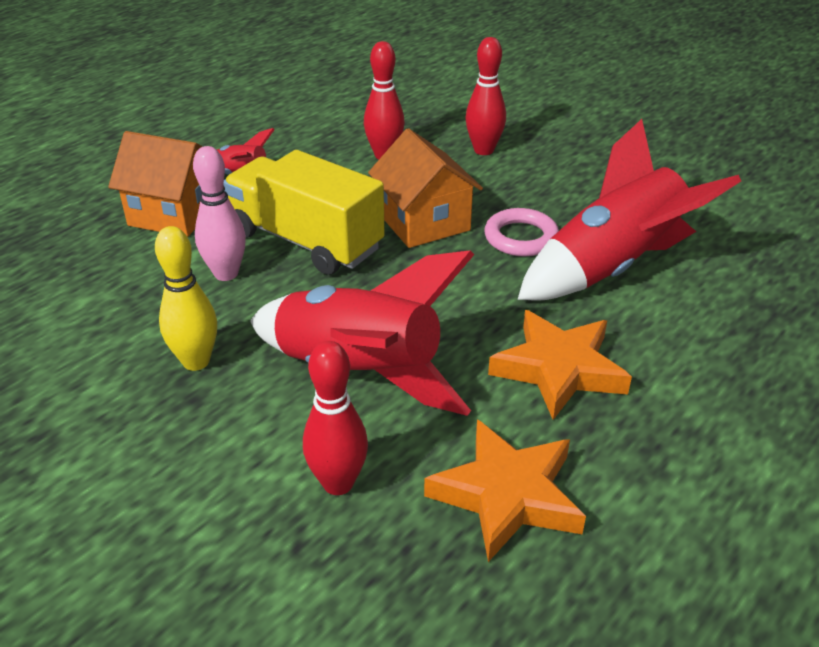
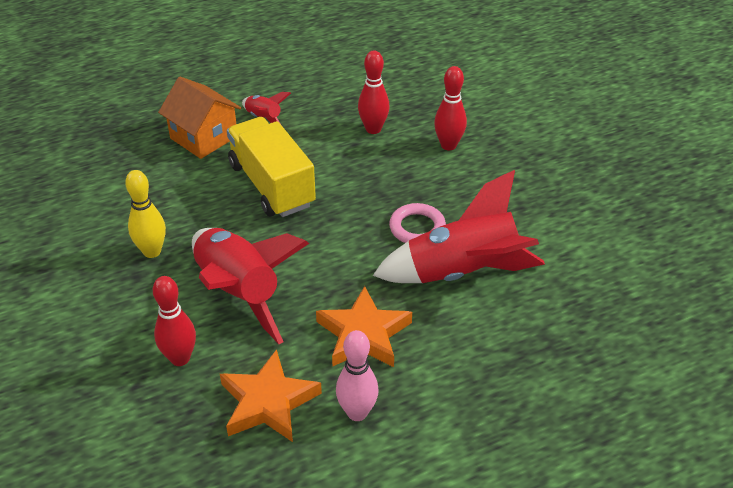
camera: 25 degrees right, 5 degrees up
(226, 274) = (207, 194): pink bowling pin -> pink bowling pin (357, 412)
(424, 222) = (360, 194): orange house -> none

